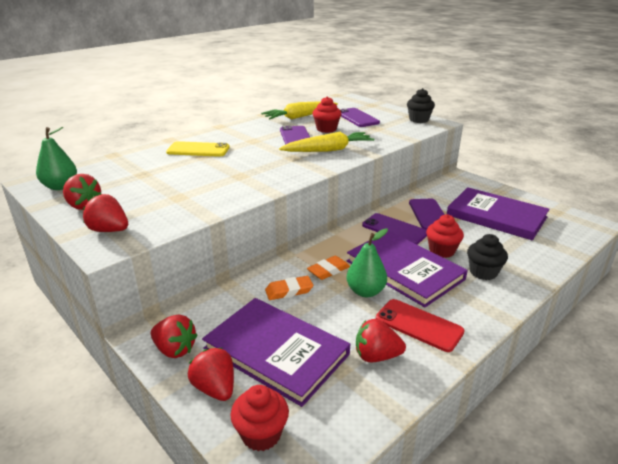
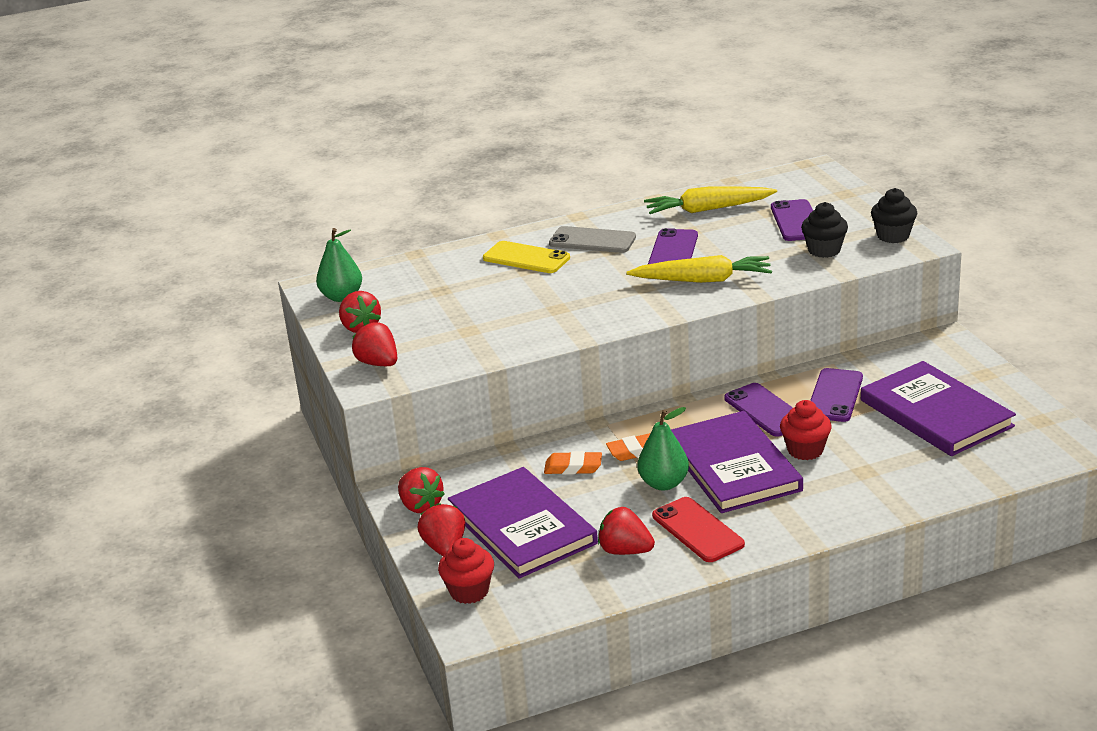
camera: 25 degrees right, 0 degrees up
(238, 137) = (592, 241): none -> grey phone
(326, 129) = (730, 240): red cupcake -> none
(483, 272) = (835, 486): black cupcake -> black cupcake (824, 250)

